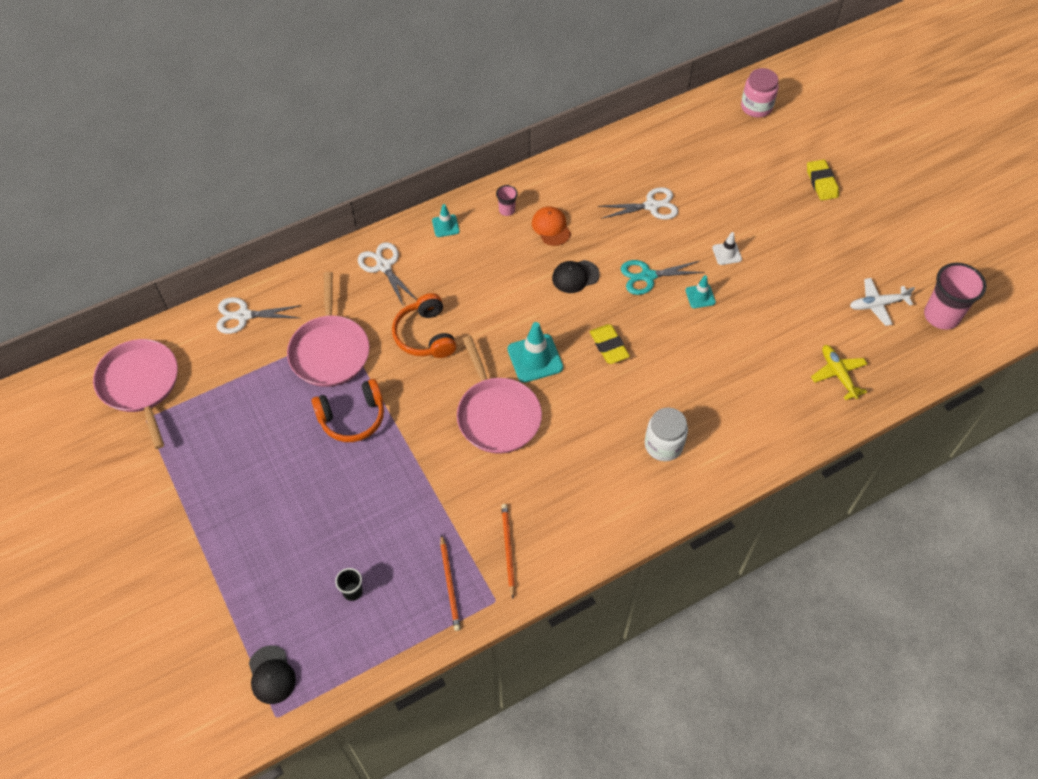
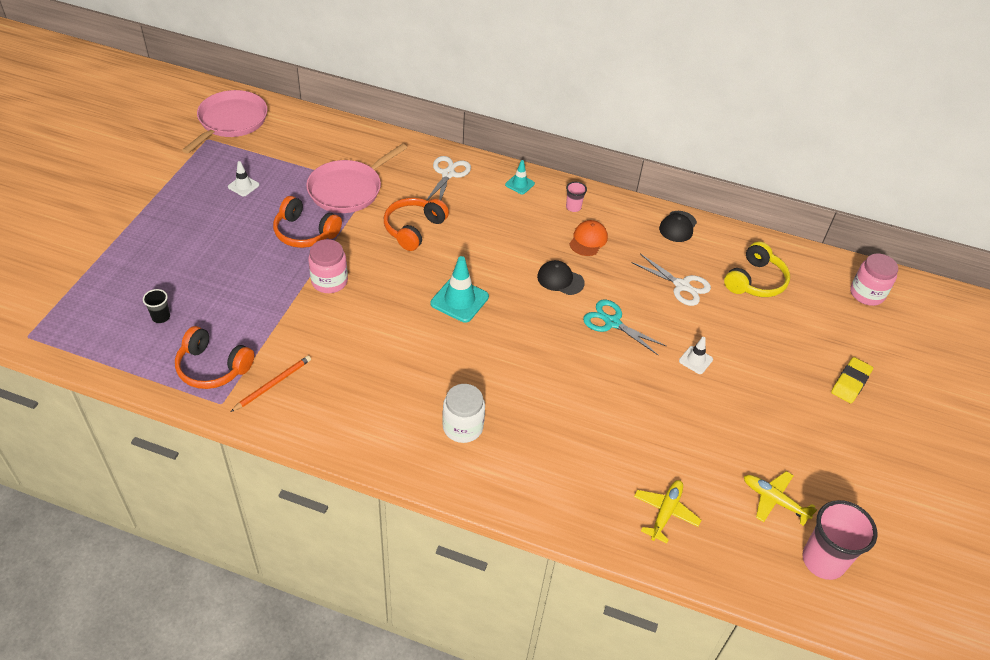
camera: 45 degrees right, 10 degrees down
(243, 316) = (332, 134): white scissors -> none
(243, 428) = (243, 186): none -> white traffic cone
(271, 675) = (59, 314): black cap -> black cap (678, 226)
(429, 436) = (329, 281): none -> pink jar
(450, 584) = (212, 367): orange pencil -> orange headphones
(497, 415) = (386, 308): pink pan -> none
(609, 346) = (519, 337): yellow eraser -> none
(687, 159) = (755, 281): none -> yellow headphones
(700, 296) = (633, 367): turquoise traffic cone -> none
(877, 304) = (774, 500): white plane -> yellow plane

